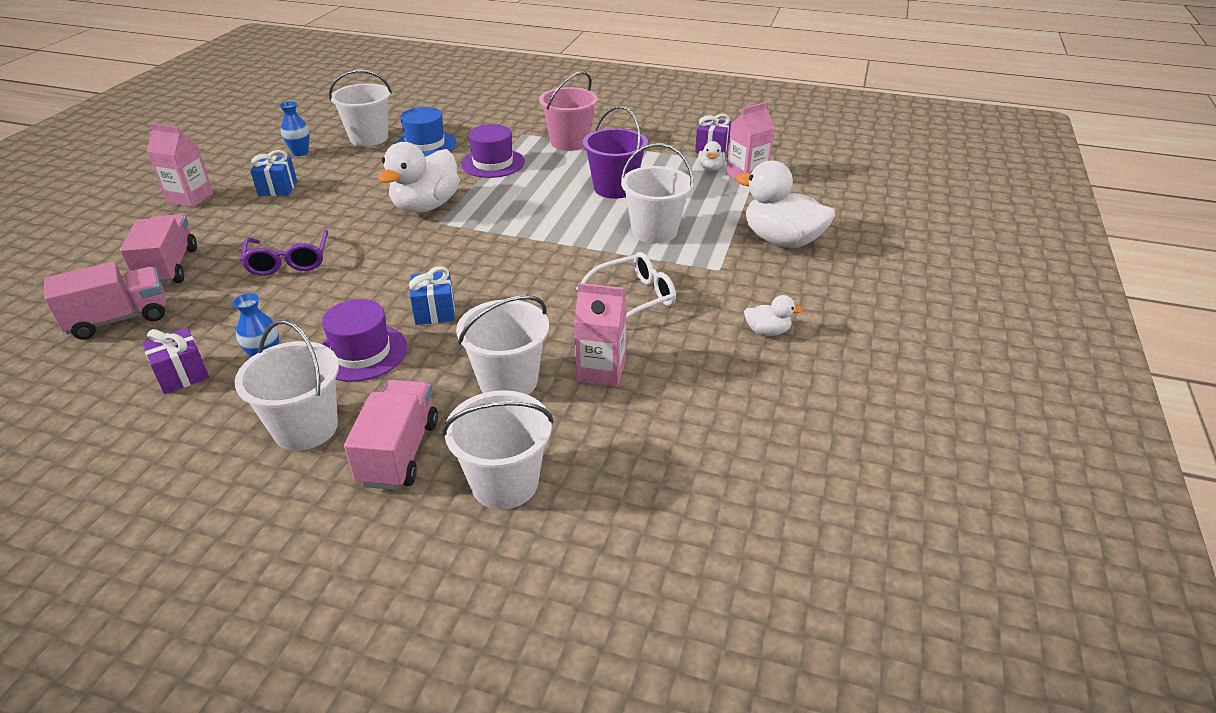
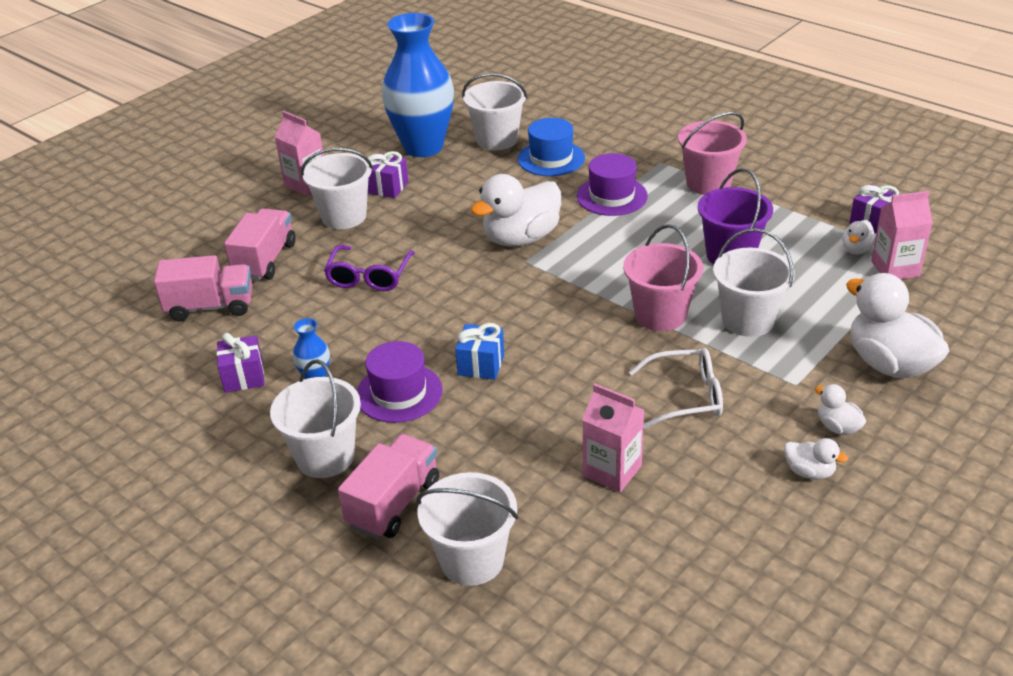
camera: 25 degrees right, 0 degrees up
(277, 188) = (387, 187): blue gift -> purple gift
(300, 153) = (423, 147): blue vase -> blue vase, size x2.49
(508, 381) = (518, 458): white bucket -> white bucket (344, 216)
(580, 241) = (660, 315): none -> pink bucket
(769, 293) = (838, 427): none -> white duck

